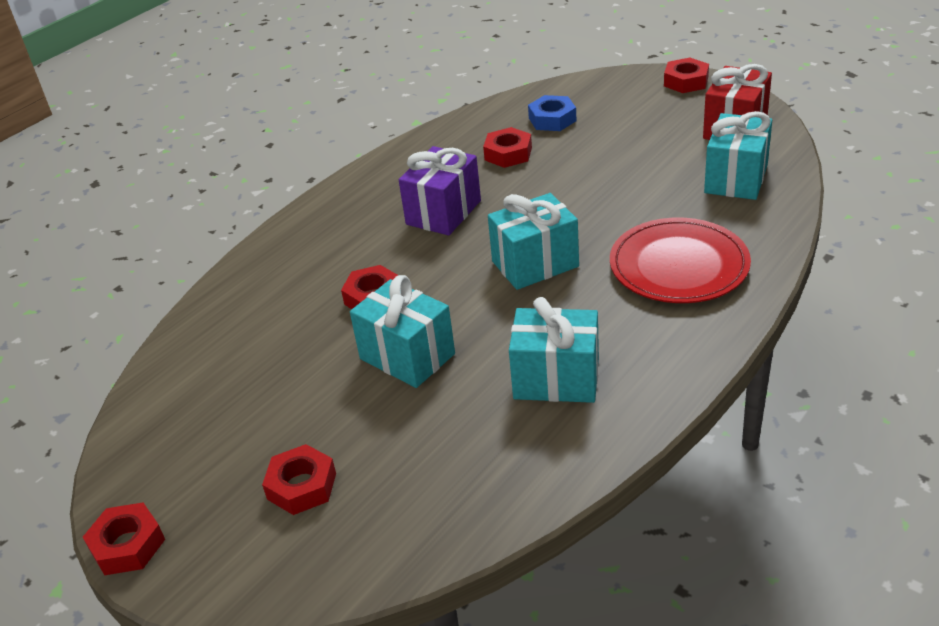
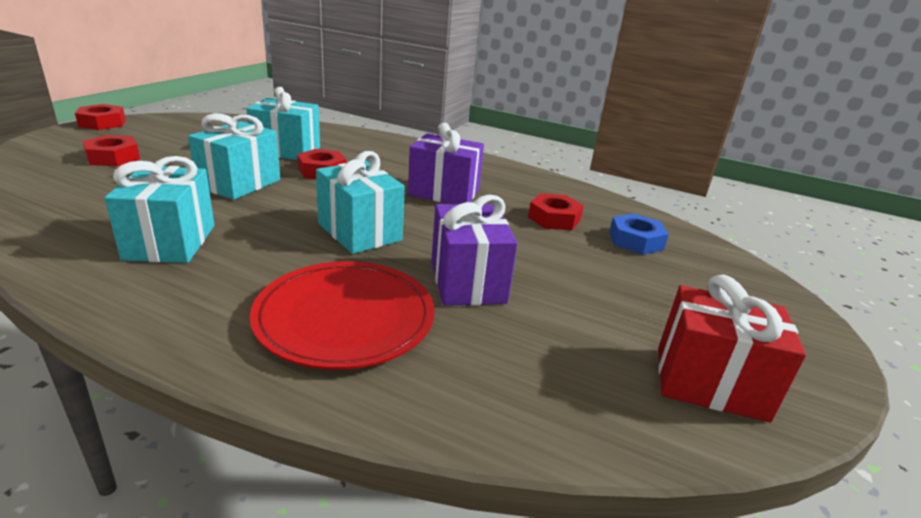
camera: 70 degrees right, 10 degrees down
(623, 207) = (467, 282): none -> purple gift
(686, 81) = (810, 338): red nut -> none
(736, 179) = (562, 377): turquoise gift -> turquoise gift (286, 150)

